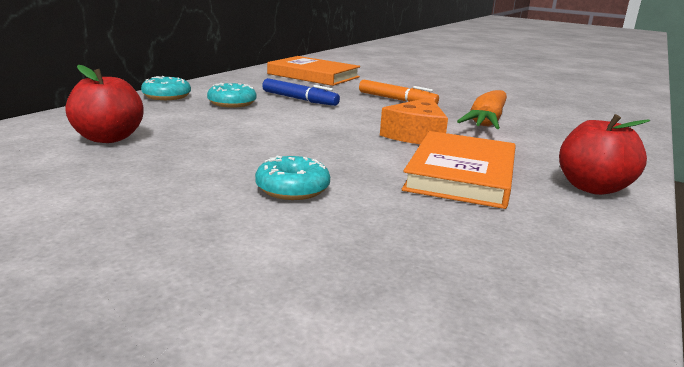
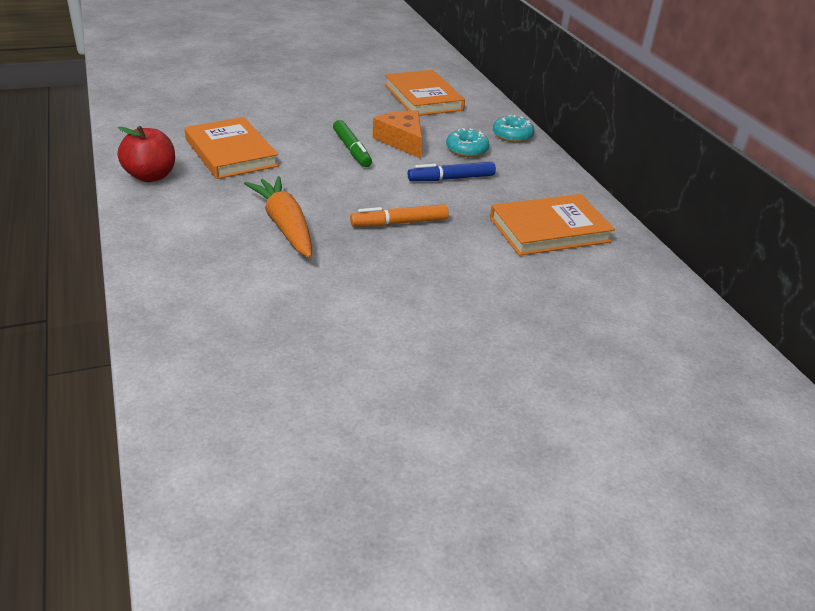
camera: 130 degrees right, 15 degrees up
(108, 138) = (423, 97): red apple -> orange book
(292, 189) = (289, 110): turquoise donut -> none
(325, 134) = (352, 150): none -> green marker
(416, 135) = (304, 177): orange cheese -> orange cheese (402, 141)

